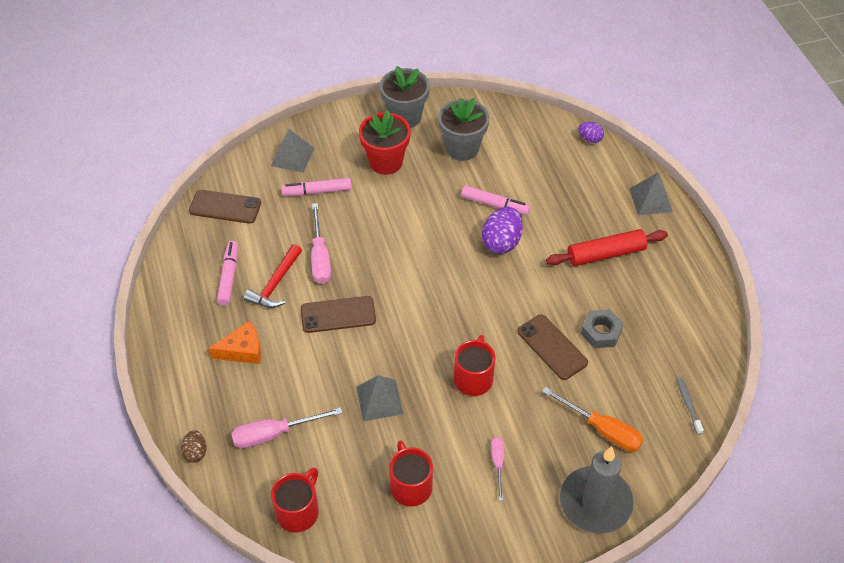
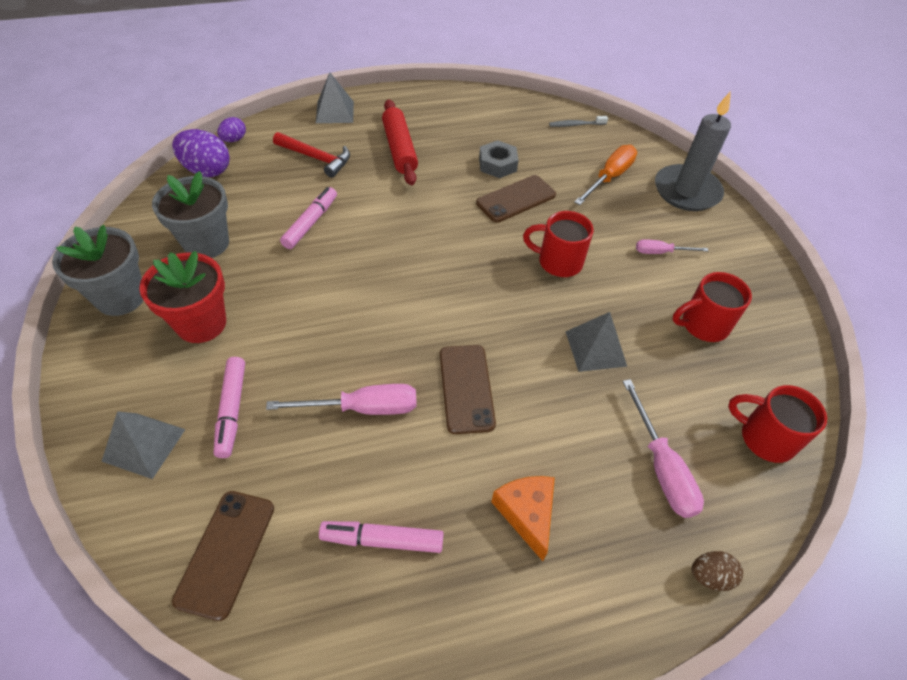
camera: 90 degrees left, 0 degrees up
(275, 284) = (405, 468): red hammer -> red hammer (316, 158)
(501, 242) = (369, 222): purple egg -> purple egg (207, 170)

